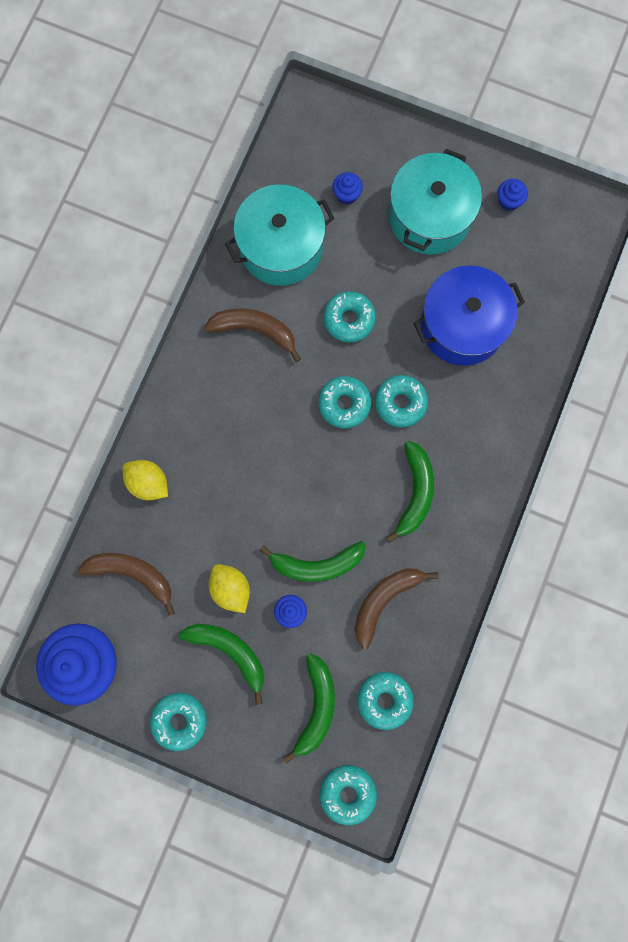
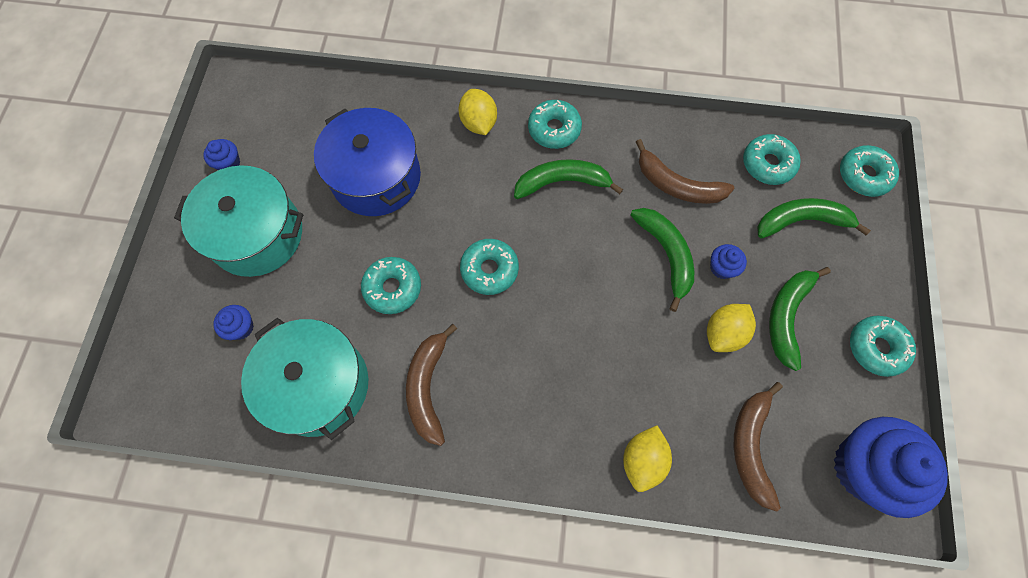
camera: 105 degrees left, 10 degrees down
(400, 403) = (473, 216): turquoise donut -> turquoise donut (554, 129)
(499, 431) = (478, 123): none -> yellow lemon

